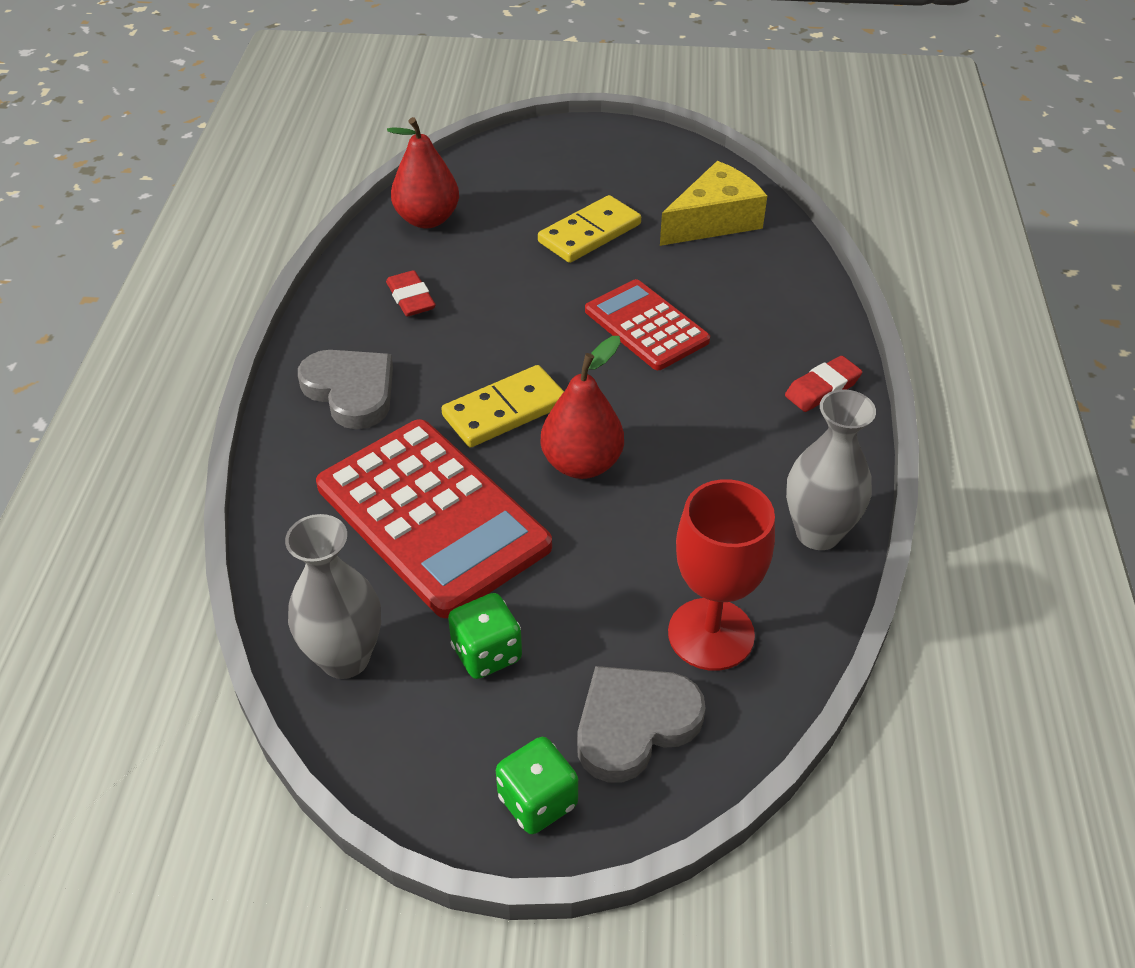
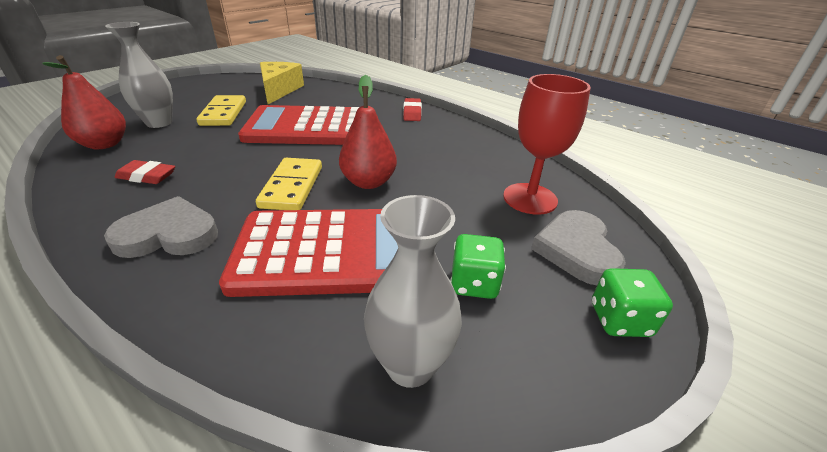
camera: 55 degrees left, 10 degrees down
(646, 326) = (309, 127): red calculator -> red calculator, size x1.65
(818, 533) = (493, 147): grey vase -> grey vase (159, 123)

